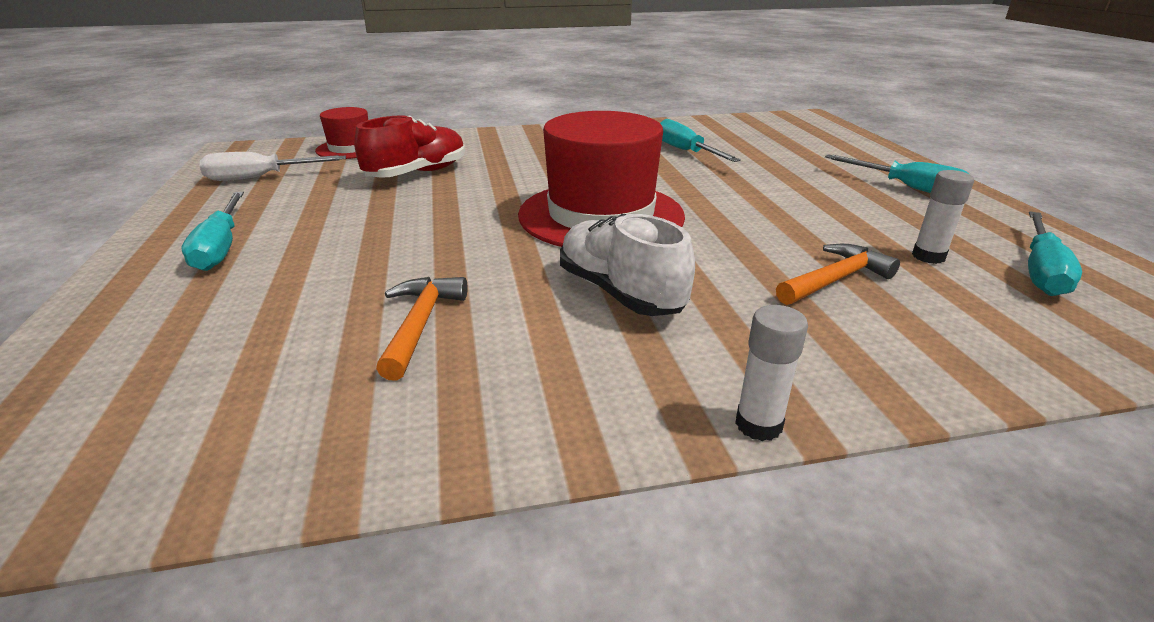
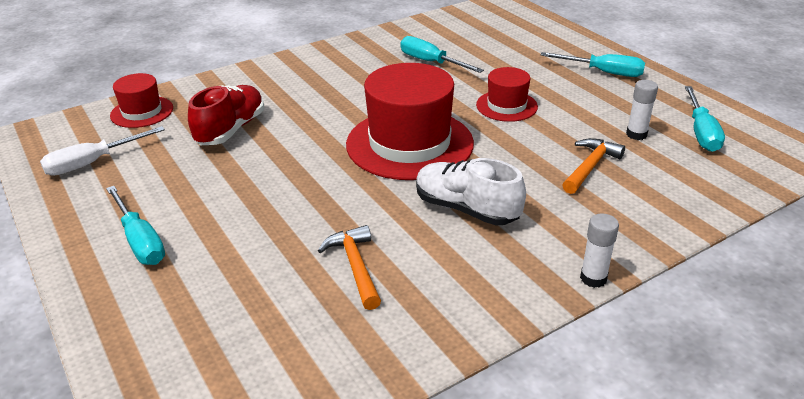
camera: 20 degrees left, 5 degrees up
(752, 200) = (506, 106): none -> red hat

